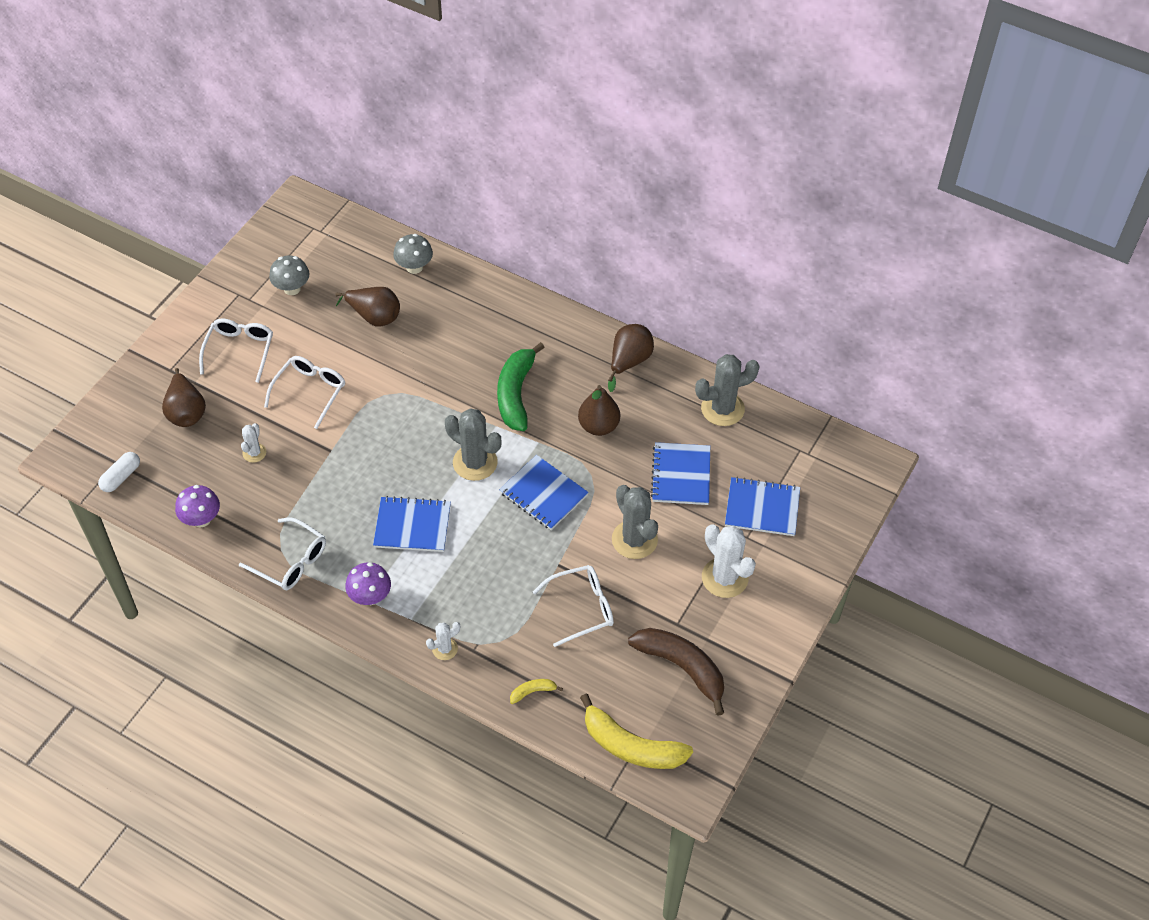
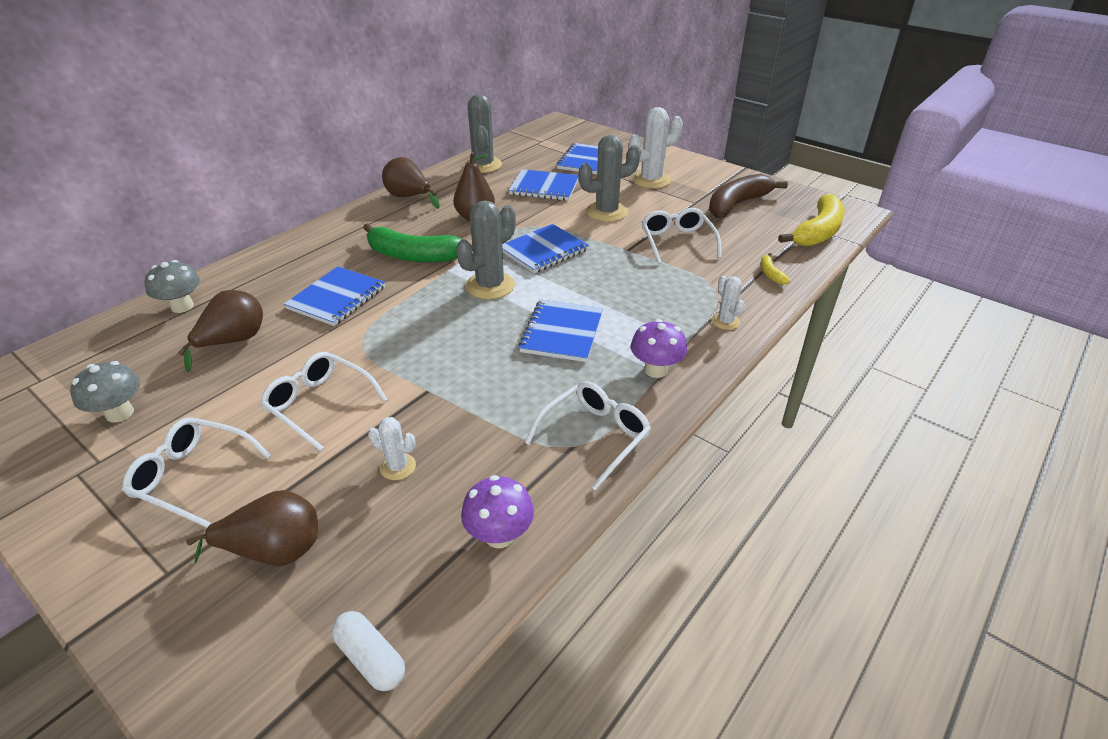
camera: 80 degrees left, 15 degrees down
(440, 360) = (337, 298): none -> blue notebook

